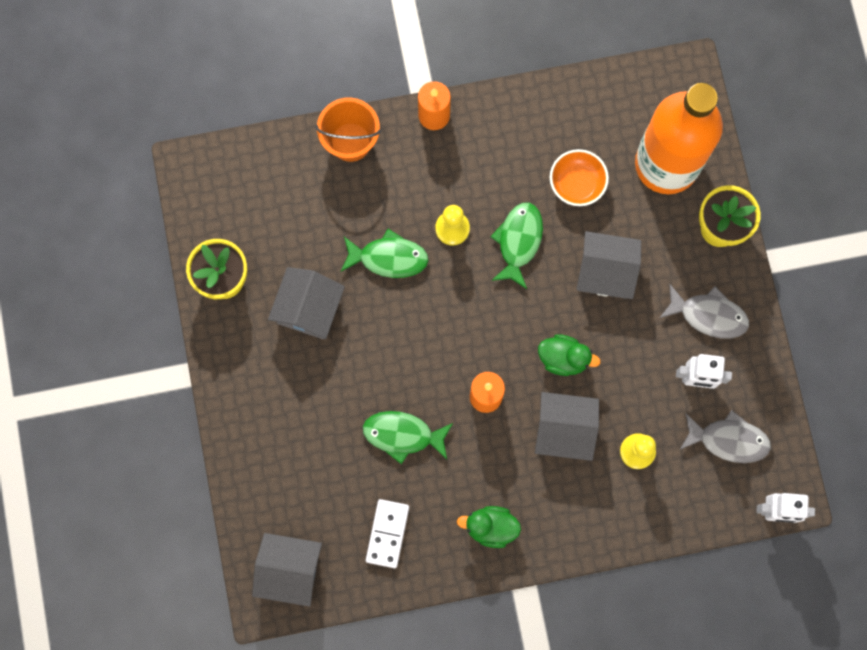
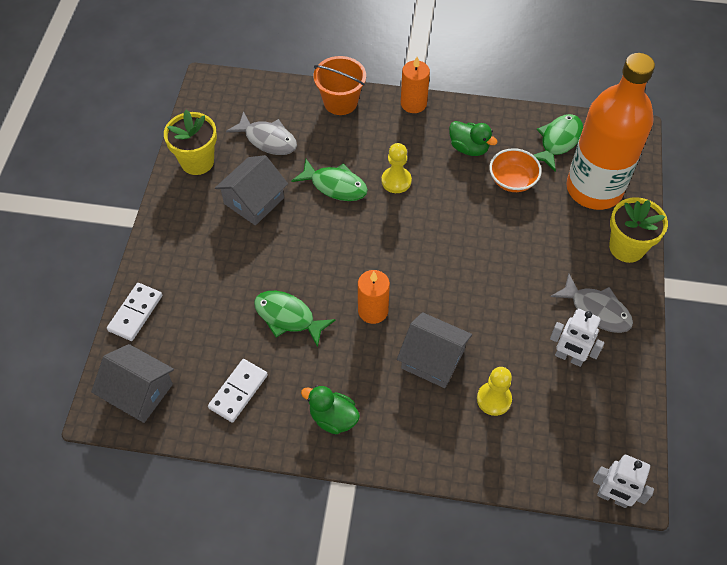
camera: 20 degrees right, 20 degrees down
(245, 486) = (135, 313): none -> white domino
(518, 242) = (447, 206): green fish -> green fish (558, 141)
(563, 358) = (453, 303): green duck -> green duck (469, 148)
(605, 271) = (514, 249): grey house -> none
(728, 440) = (584, 418): grey fish -> grey fish (267, 139)

